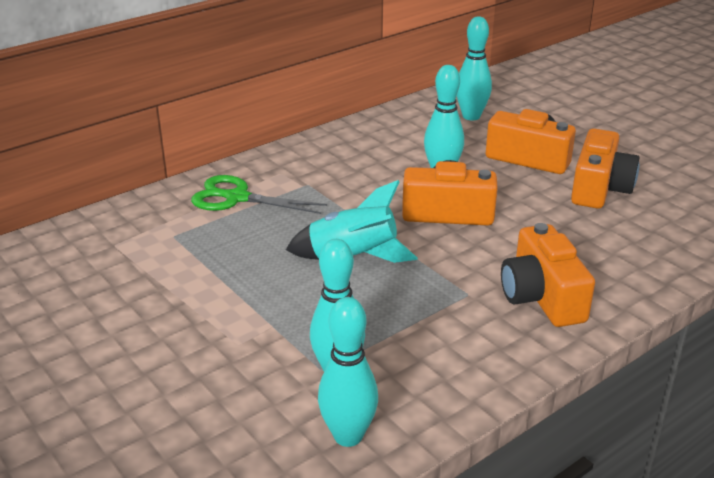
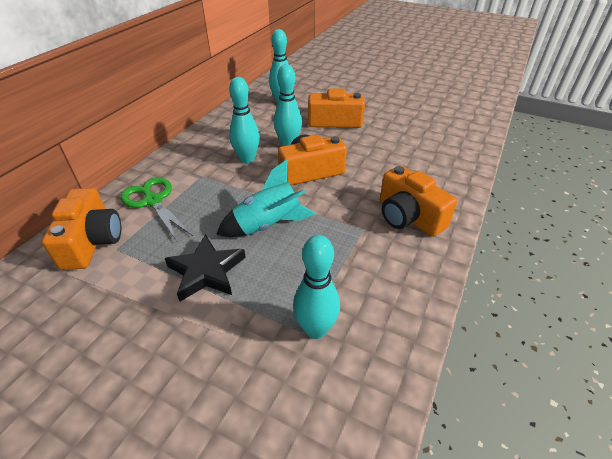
camera: 25 degrees left, 10 degrees up
(237, 198) = (153, 201): green scissors -> green scissors turned 60 degrees clockwise
(254, 283) = (206, 271): none -> black star
(348, 436) = (359, 388): turquoise bowling pin -> turquoise bowling pin (247, 159)
(599, 188) = (387, 131): orange camera -> orange camera (92, 241)

